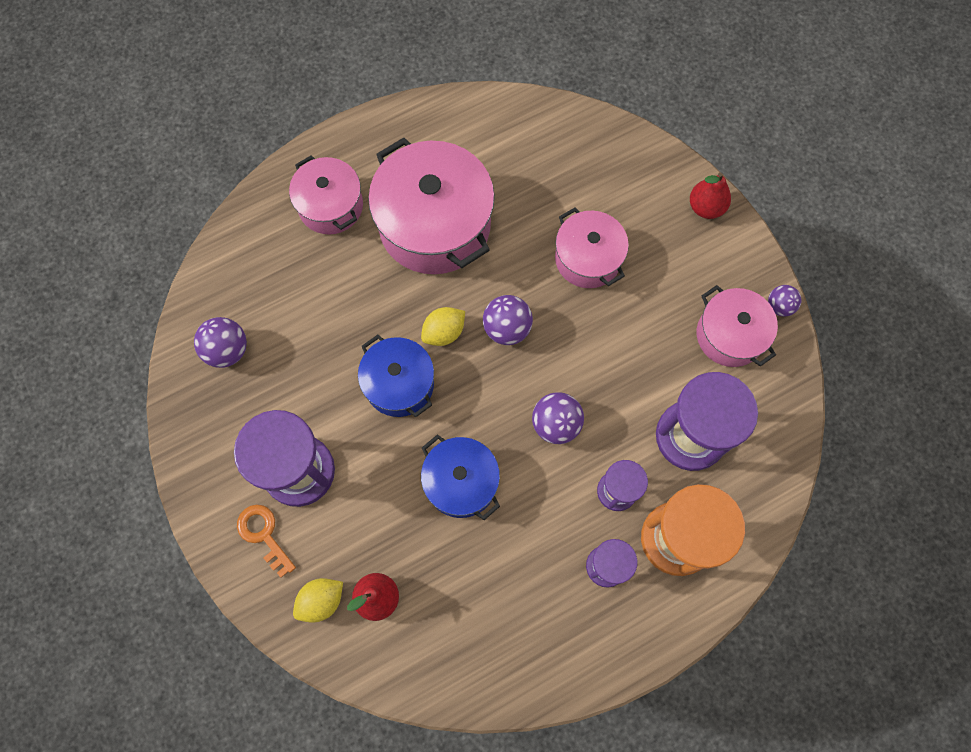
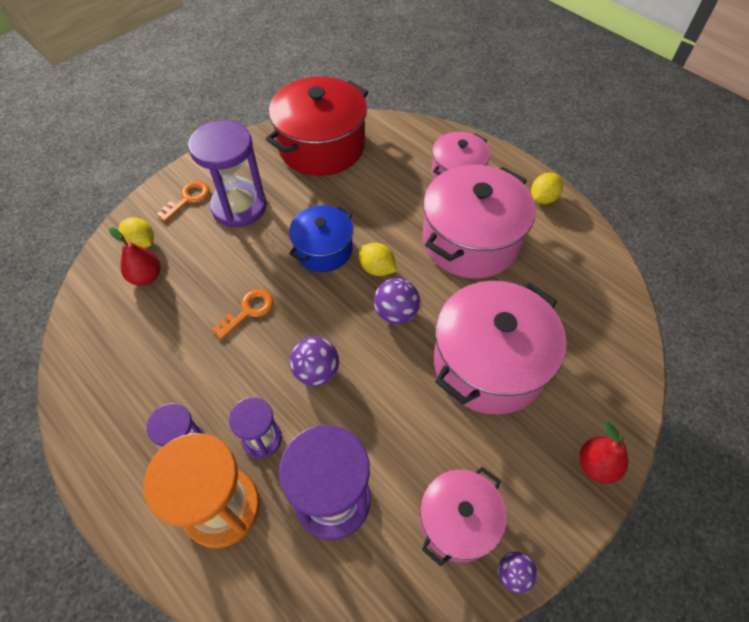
camera: 75 degrees right, 15 degrees down
(227, 350) = (321, 146): purple ball -> red pot
(399, 131) = (543, 198): none -> yellow lemon
(461, 482) = (248, 311): blue pot -> orange key
(587, 258) = (489, 363): pink pot -> pink pot, size x1.70

